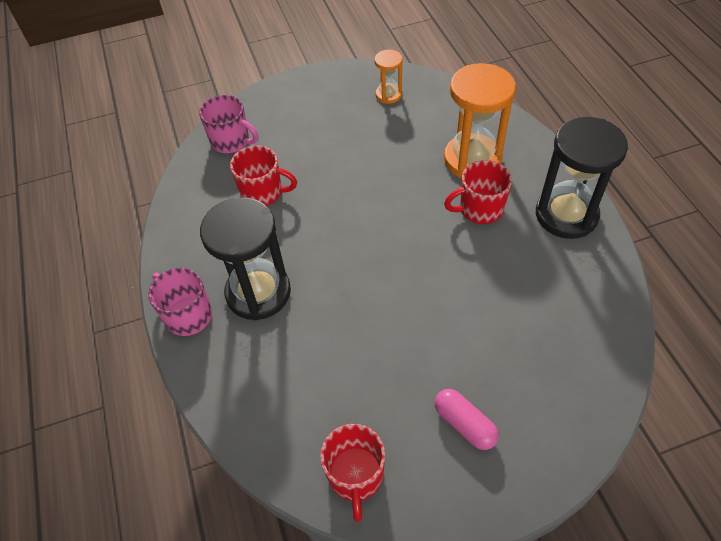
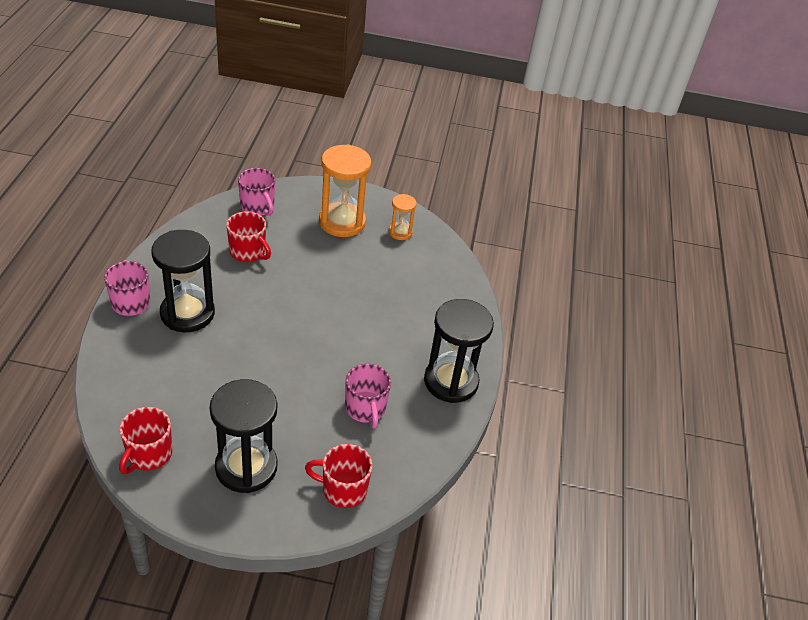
camera: 20 degrees right, 10 degrees down
(464, 424) = (246, 467): pink capsule -> black hourglass
(472, 159) = (418, 308): orange hourglass -> orange hourglass (342, 222)
(479, 209) = (390, 343): red mug -> red mug (343, 489)
(518, 289) = (365, 409): none -> pink mug

